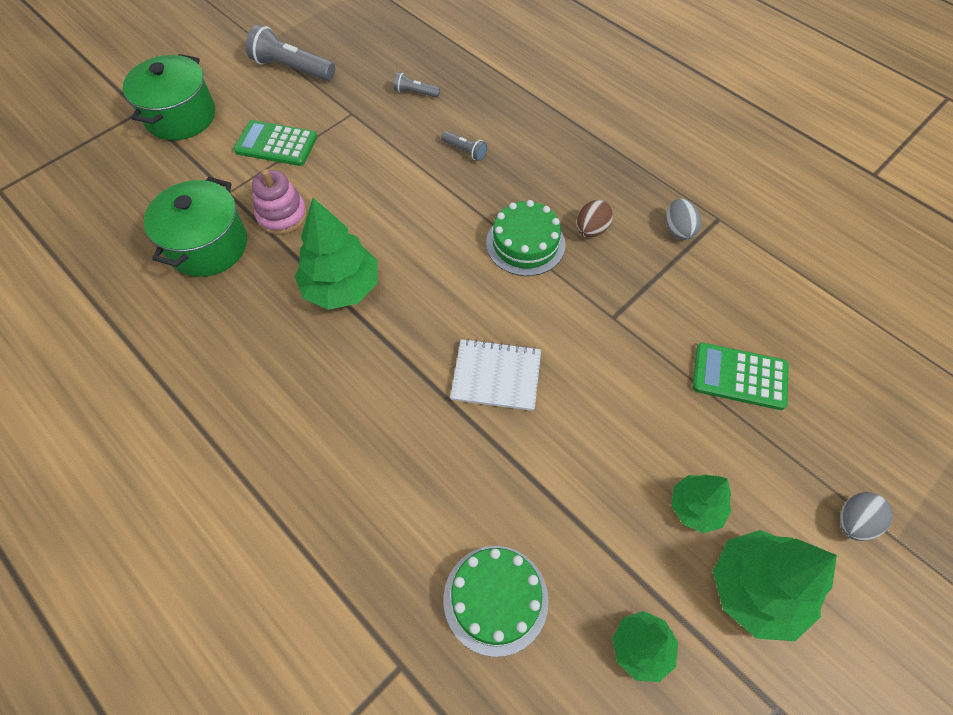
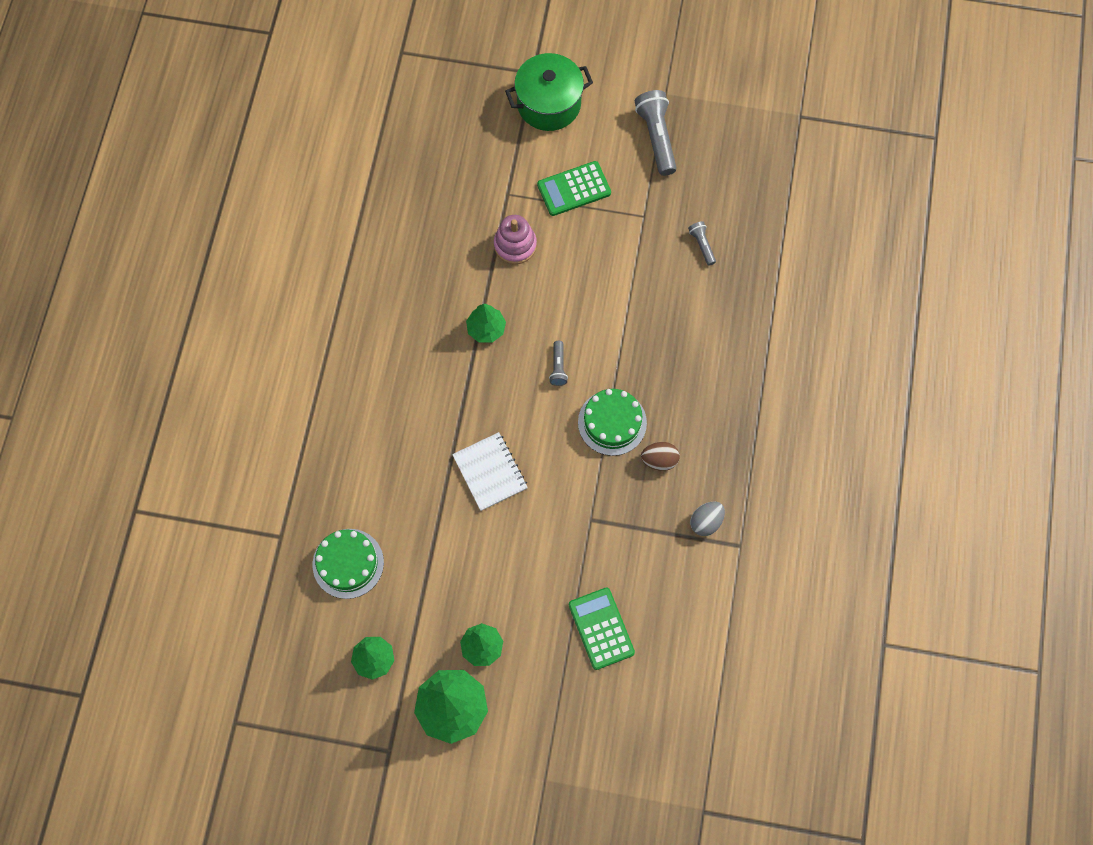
camera: 55 degrees right, 10 degrees up
(208, 246) = (456, 220): green pot -> none
(276, 144) = (574, 189): green calculator -> green calculator turned 90 degrees counterclockwise
(341, 287) = (486, 329): green tree -> green tree, size x0.60
(465, 151) = (669, 323): grey flashlight -> grey flashlight (558, 367)
(854, 522) = (538, 749): grey egg -> none

